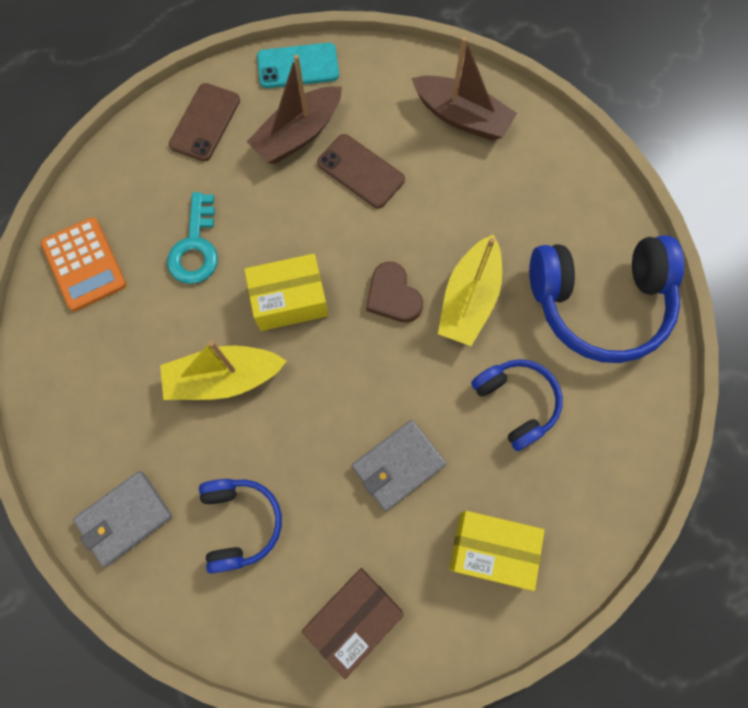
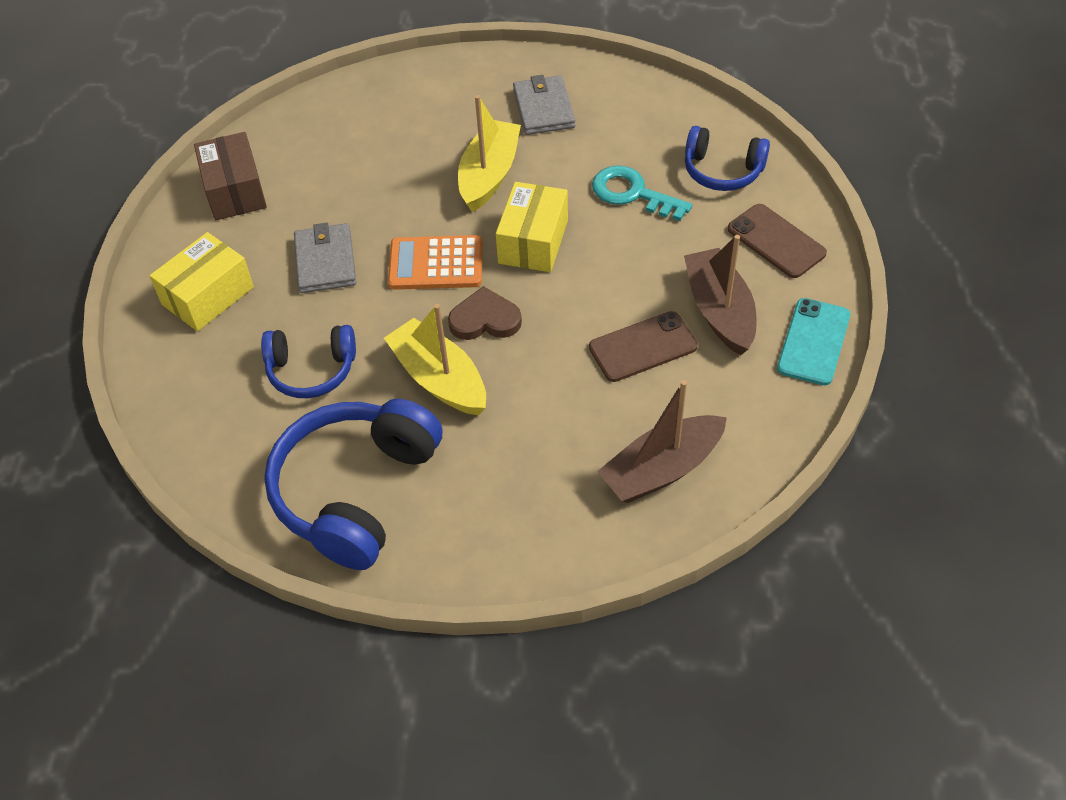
camera: 120 degrees right, 20 degrees down
(84, 264) = (661, 117): orange calculator -> orange calculator (436, 264)
(125, 518) = (417, 87): grey wallet -> grey wallet (543, 109)
(240, 523) = (360, 149): blue headphones -> blue headphones (722, 171)

